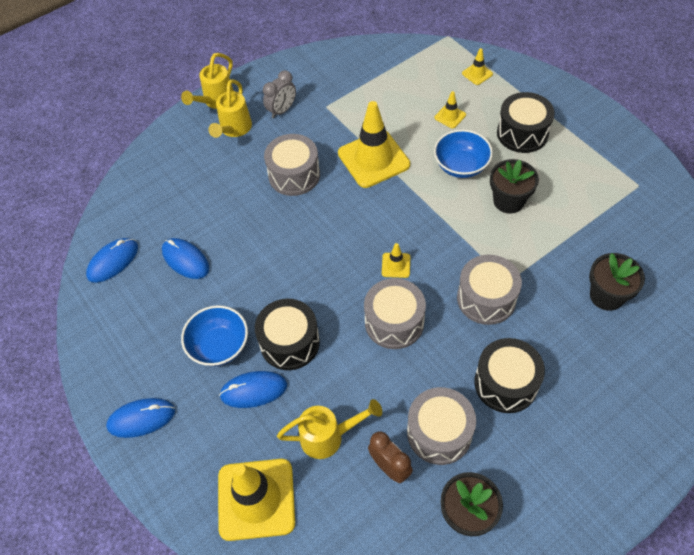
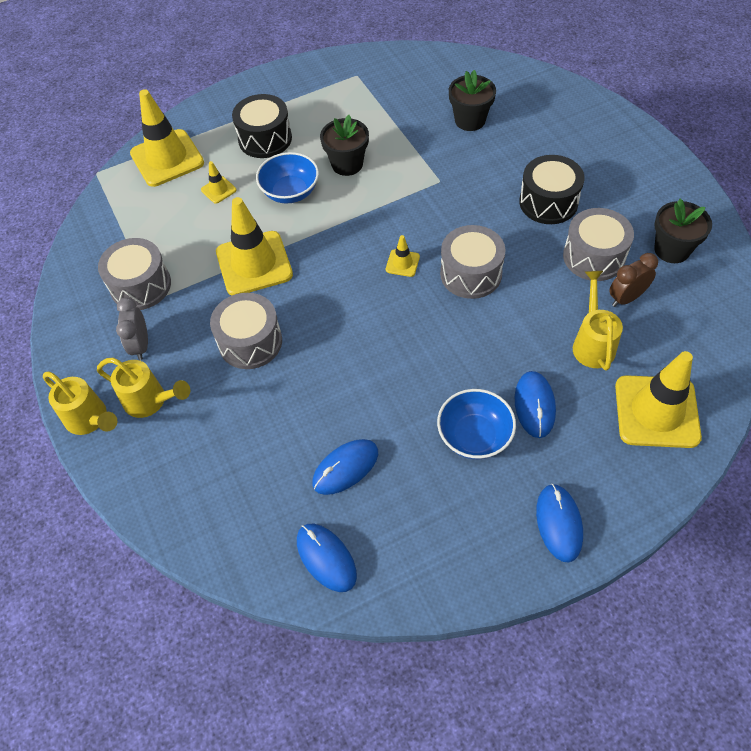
camera: 80 degrees left, 0 degrees up
(282, 110) = (141, 345): grey clock -> grey clock turned 150 degrees counterclockwise
(290, 342) = (480, 367): black drum -> none
(477, 74) = (167, 158): yellow traffic cone -> yellow traffic cone, size x2.26
(486, 298) = (457, 200): grey drum -> grey drum (141, 285)

